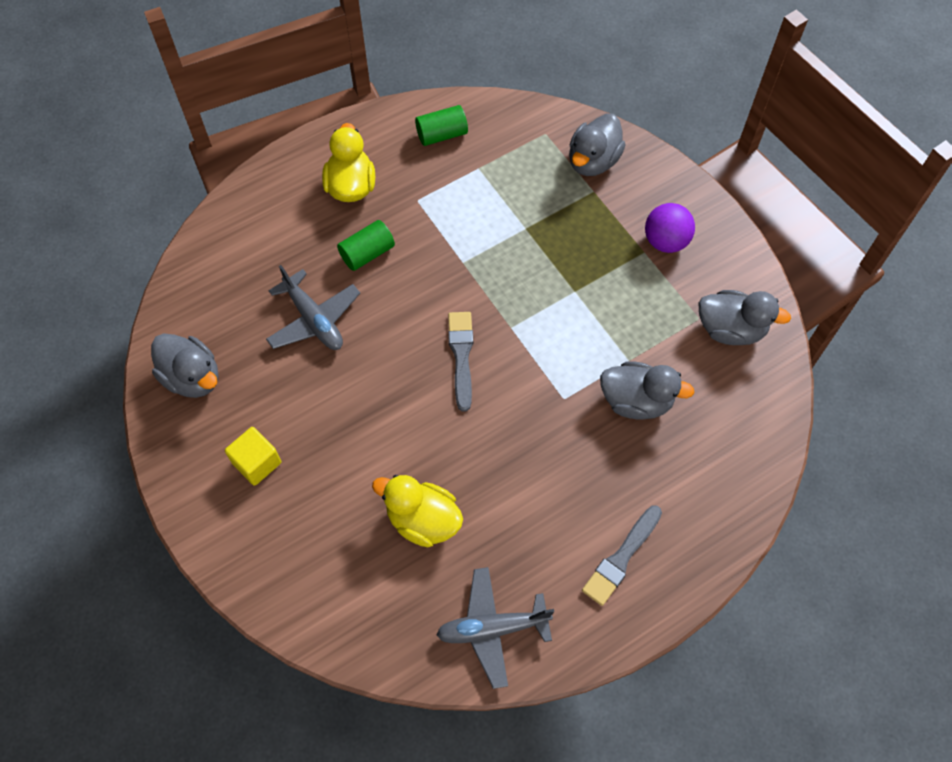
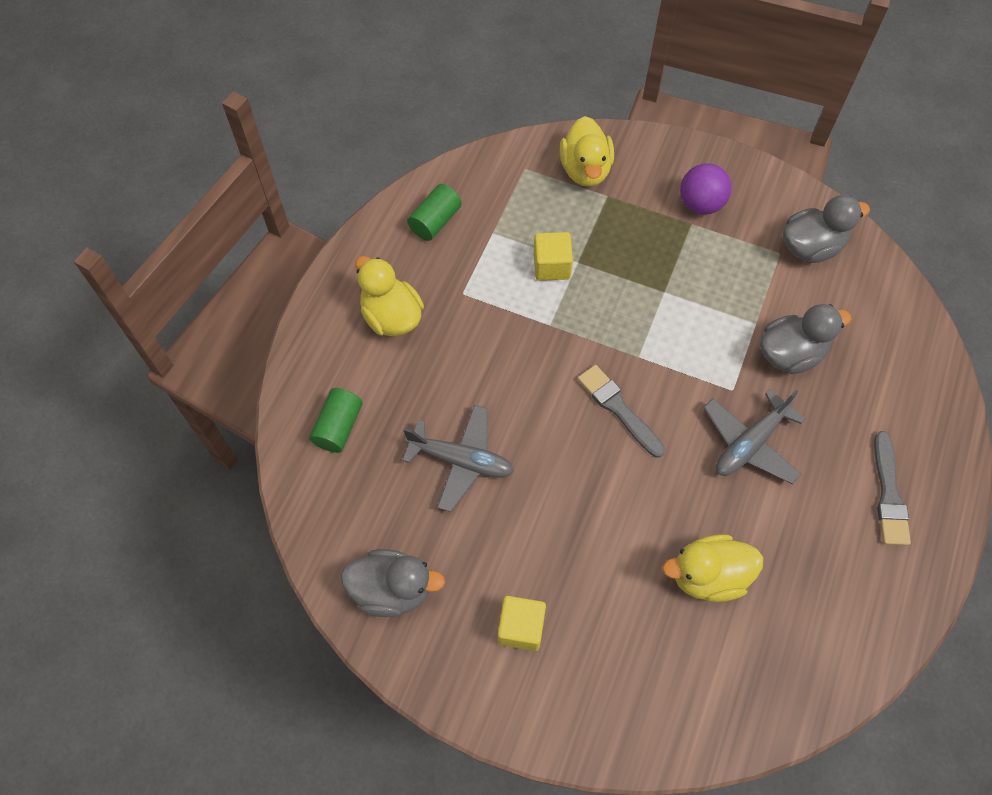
camera: 35 degrees left, 0 degrees up
(367, 253) = (458, 369): green cylinder -> green cylinder (338, 427)
(492, 628) = (842, 628): grey plane -> grey plane (750, 443)
(502, 219) = (552, 266): none -> yellow cube
(593, 161) = (585, 170): grey duck -> yellow duck

